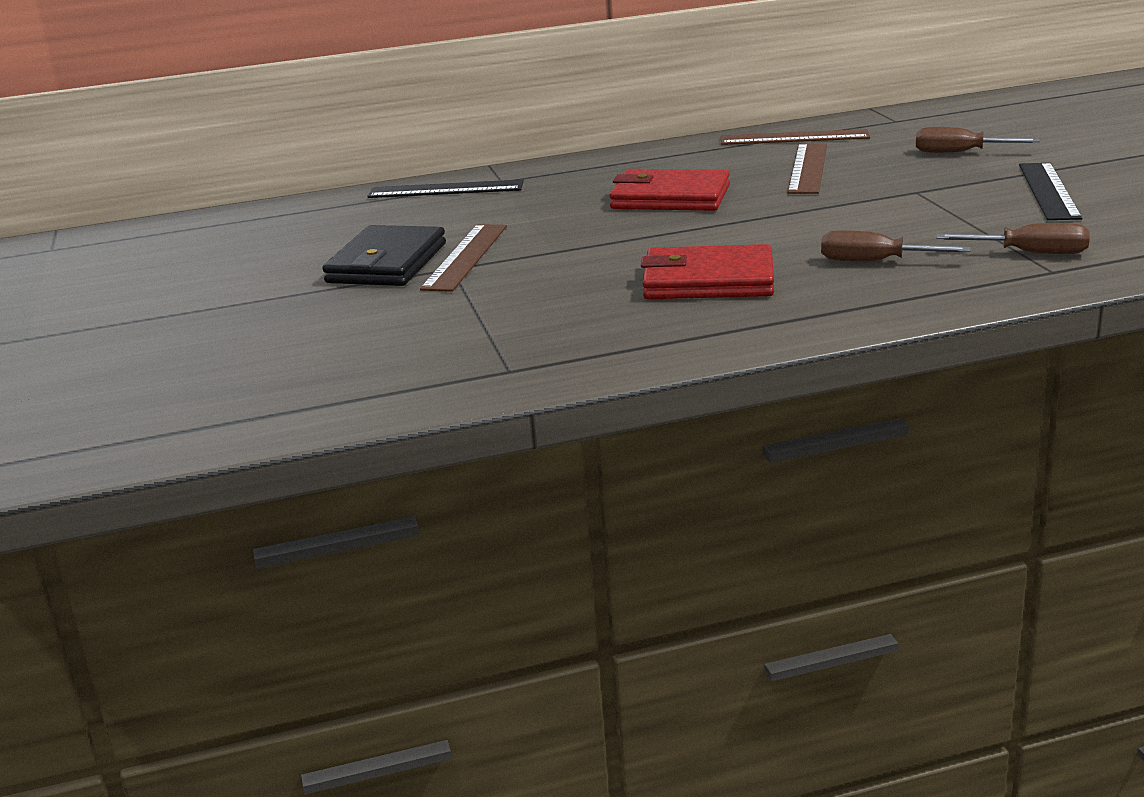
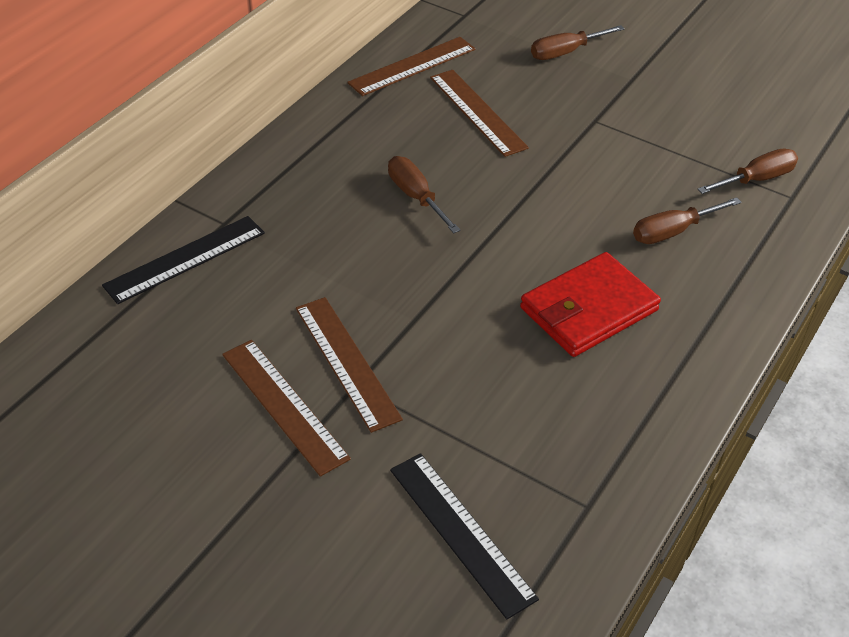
camera: 45 degrees left, 20 degrees up
(387, 263) = (284, 405): black wallet -> brown ruler
(670, 197) = (416, 197): red wallet -> brown screwdriver
(1048, 191) = (682, 89): black ruler -> black ruler (461, 532)

